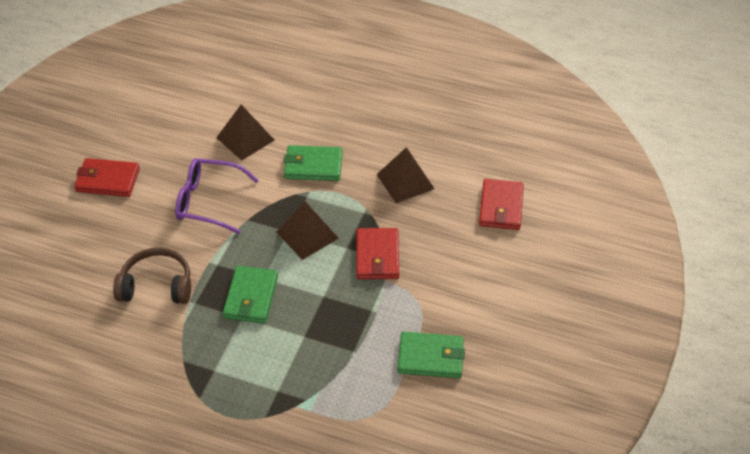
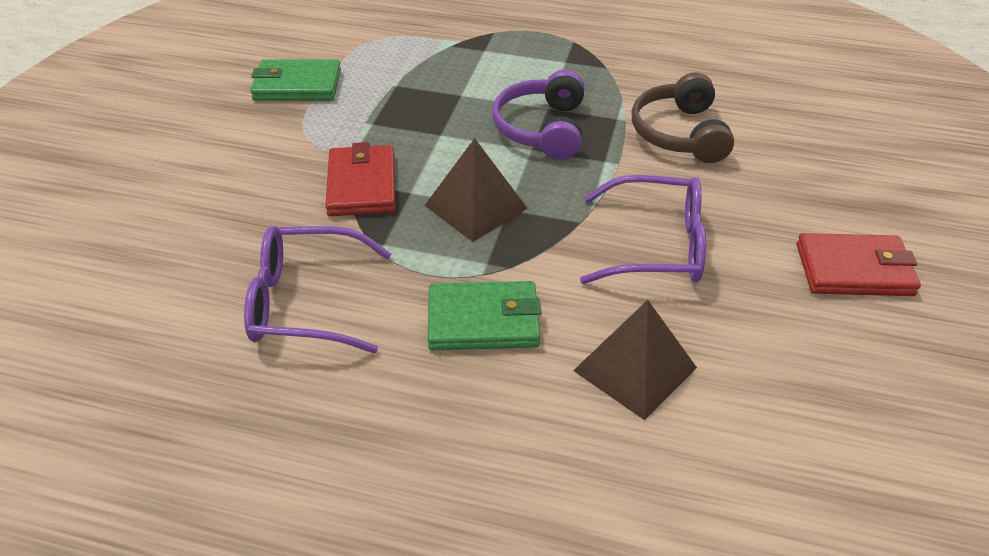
camera: 175 degrees right, 5 degrees down
(156, 286) = (680, 133): brown headphones -> brown headphones turned 90 degrees clockwise
(251, 297) = (542, 129): green wallet -> purple headphones
(405, 181) = (305, 302): brown pyramid -> purple glasses
(501, 207) = (137, 268): red wallet -> none

